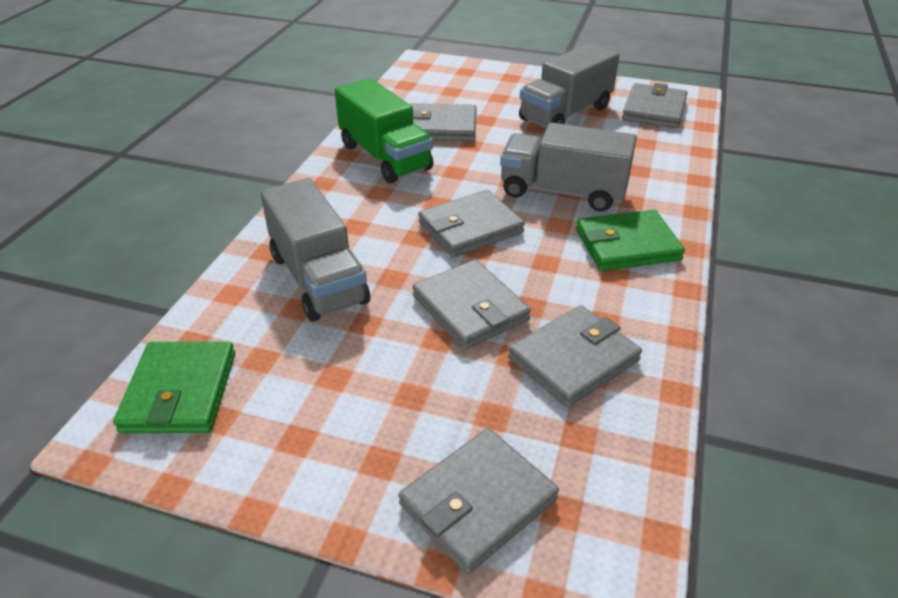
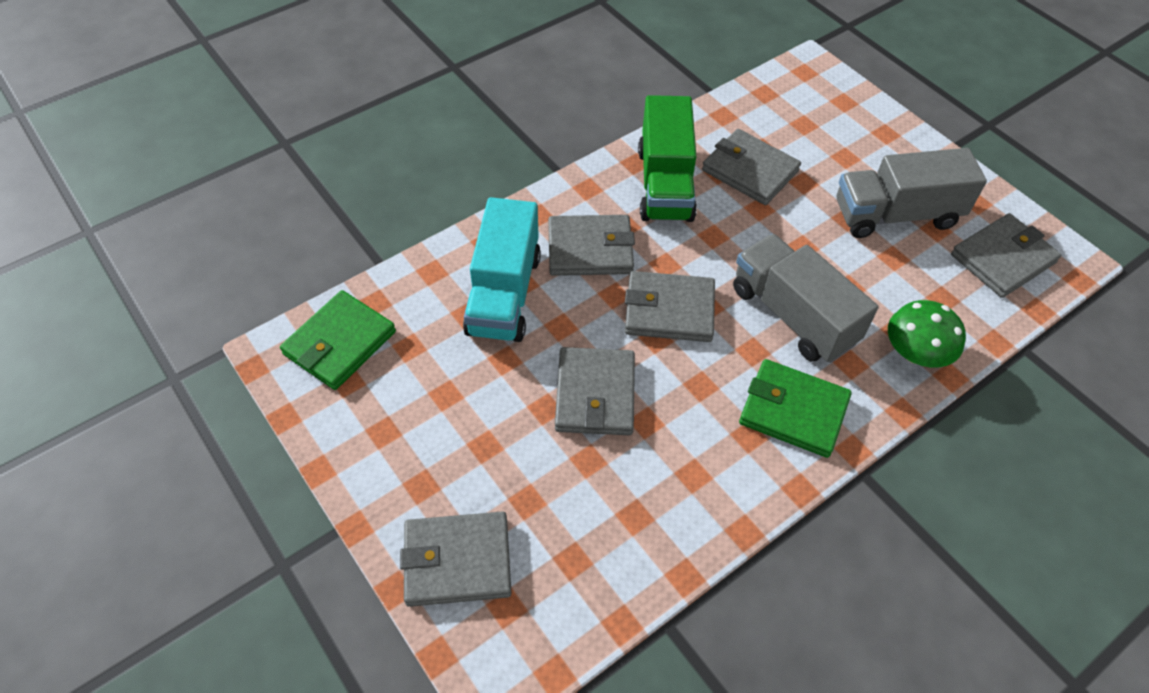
camera: 35 degrees right, 15 degrees up
(318, 278) = (504, 294): grey truck -> turquoise truck
(573, 359) = (632, 494): grey wallet -> grey wallet (590, 249)
(663, 177) = (915, 353): none -> green mushroom

